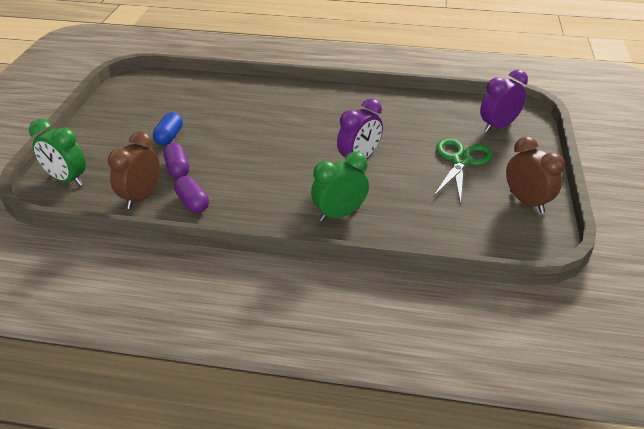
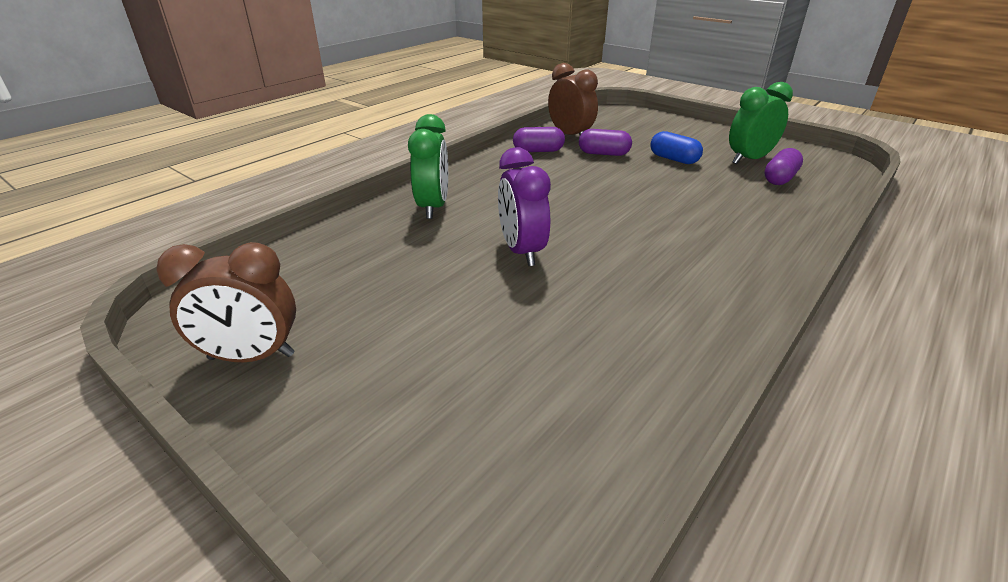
camera: 120 degrees right, 5 degrees down
(67, 179) = (625, 117): green clock -> green clock (749, 159)
(180, 95) = (779, 178): none -> purple capsule
(461, 161) = (421, 342): green scissors -> none
(498, 126) = (472, 468): purple clock -> none

